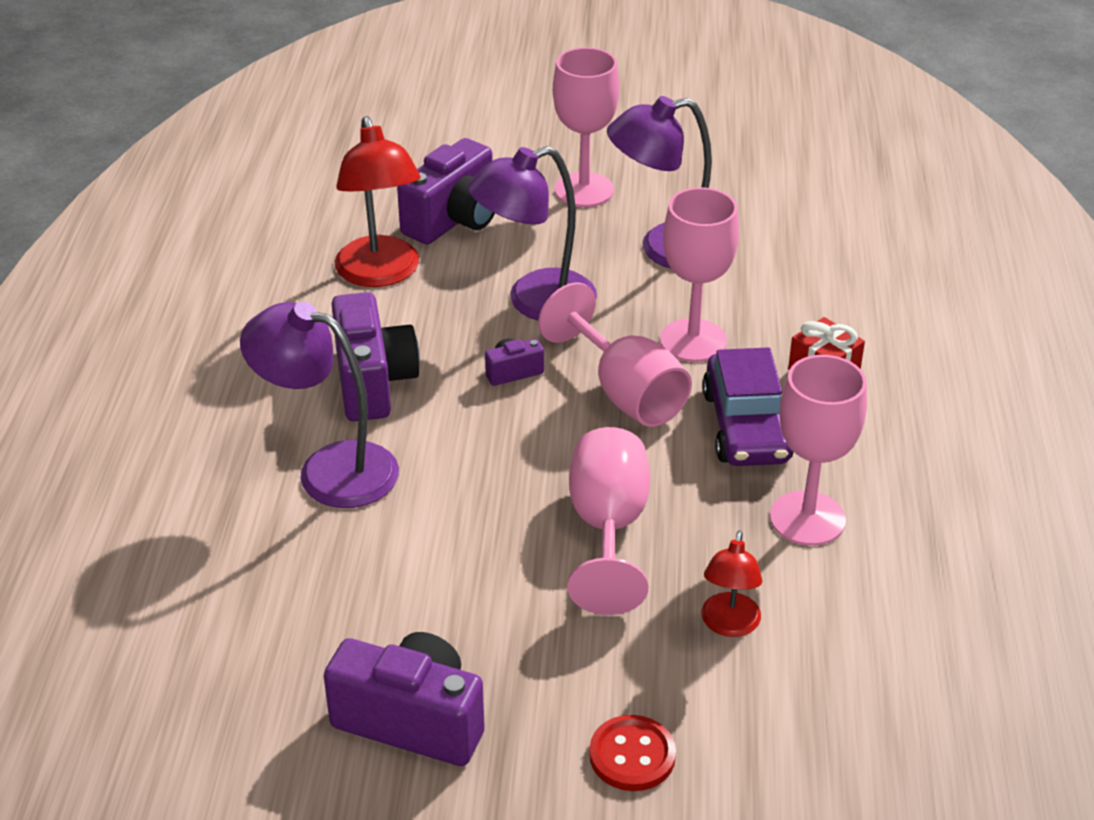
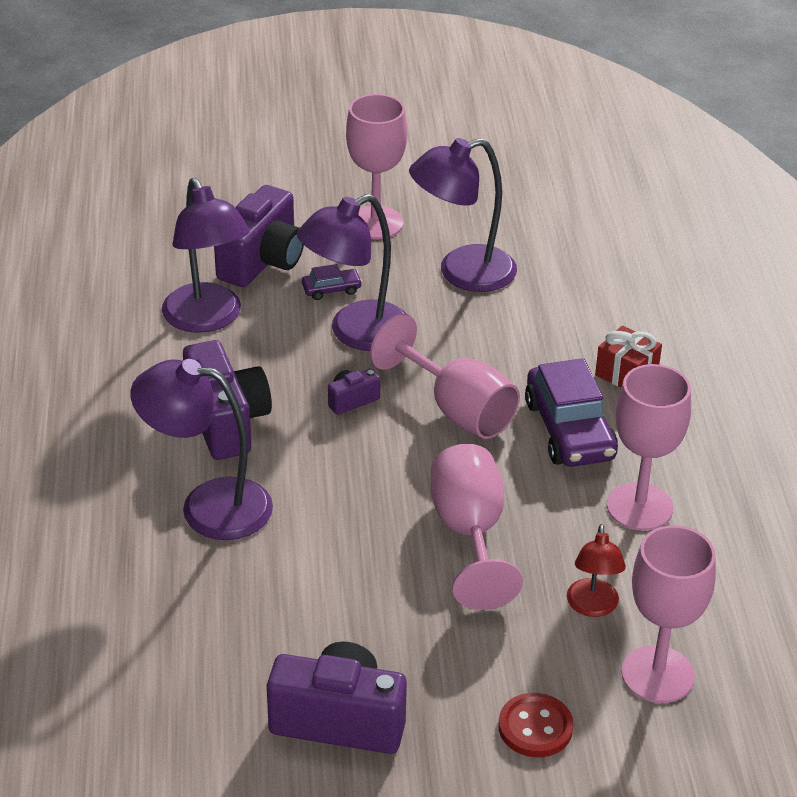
camera: 10 degrees left, 0 degrees up
(381, 274) = (207, 319): red lamp -> purple lamp
(520, 254) = (331, 289): none -> purple car
(693, 340) = (506, 356): pink goblet -> pink goblet (657, 674)

